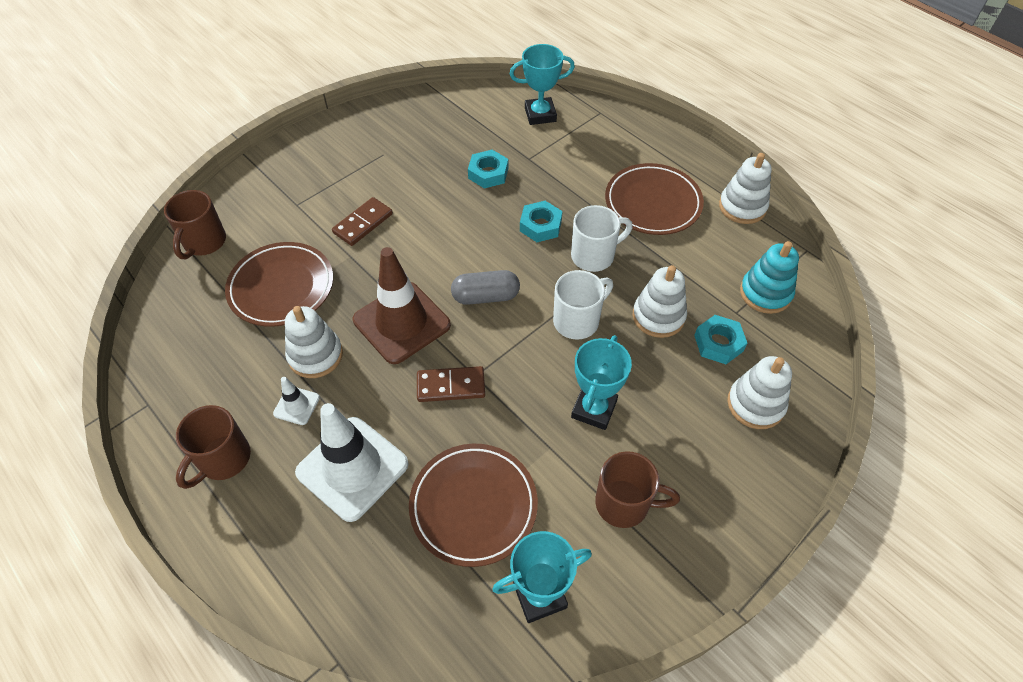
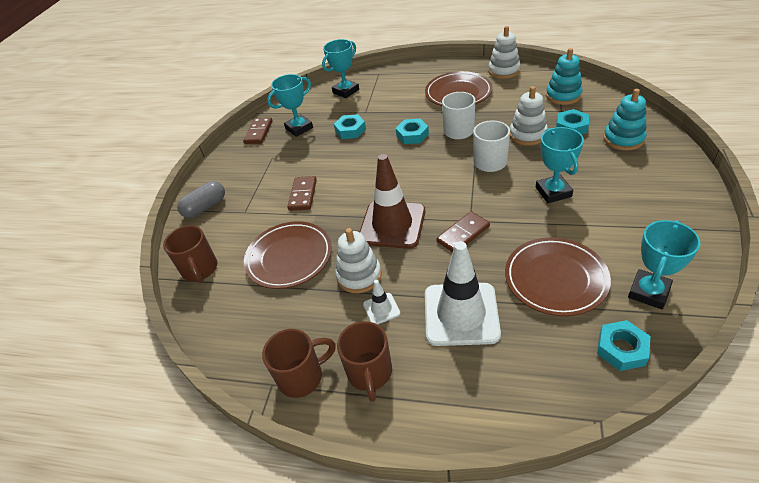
camera: 30 degrees left, 10 degrees down
(402, 111) = (258, 132): none -> brown domino
(441, 625) = (621, 349): none -> turquoise nut
(444, 134) = (299, 128): none -> turquoise trophy
(485, 296) = (425, 182): grey capsule -> grey capsule (205, 207)
(624, 504) = (627, 220): brown mug -> brown mug (302, 376)
(755, 404) = (623, 139): white stacking toy -> turquoise stacking toy

